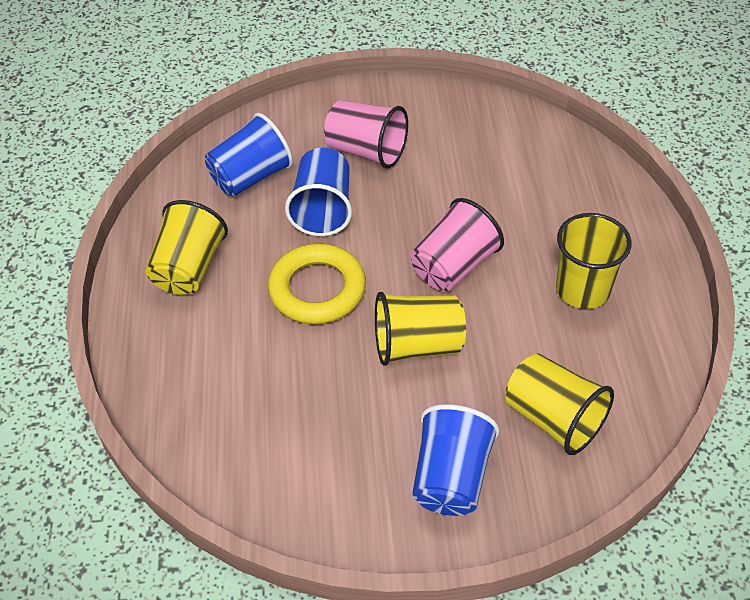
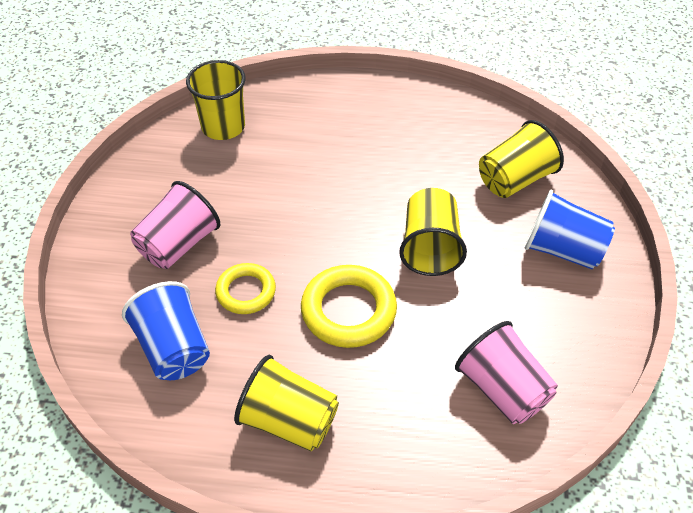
camera: 80 degrees left, 0 degrees up
(323, 209) = (246, 292): blue cup -> yellow ring
(453, 266) = (348, 208): pink cup -> pink cup (502, 390)
(582, 289) = (394, 136): yellow cup -> yellow cup (223, 127)

